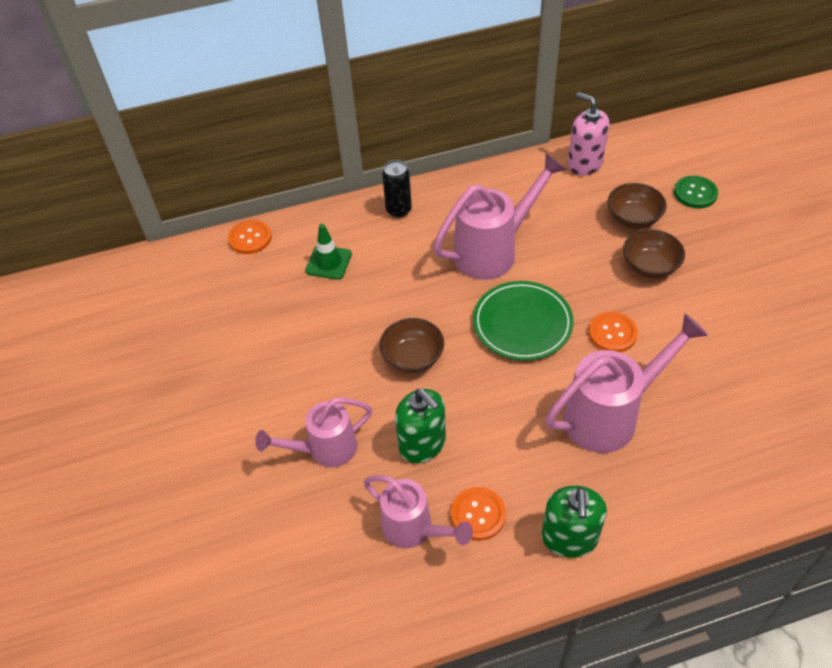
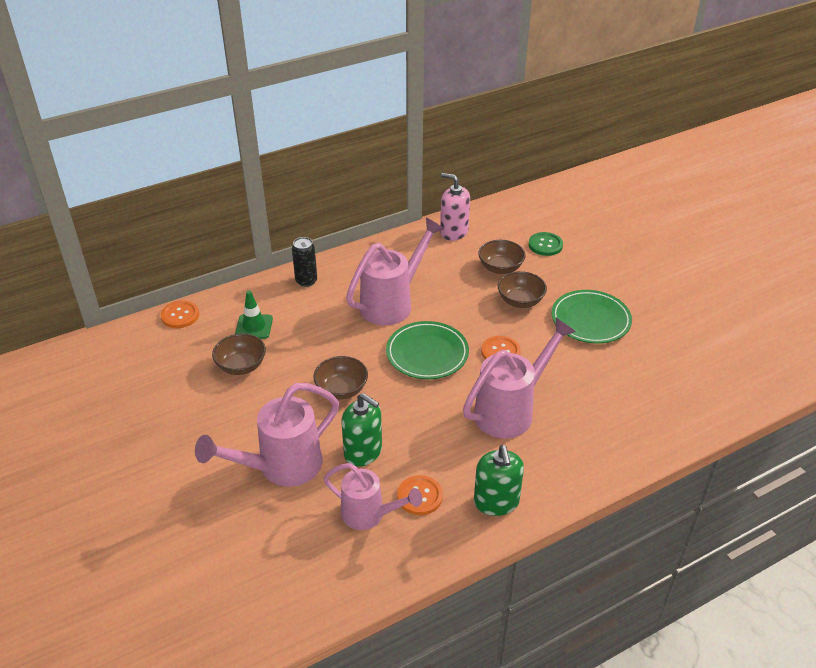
camera: 15 degrees left, 10 degrees down
(305, 311) = (241, 366): none -> brown bowl
(325, 449) = (281, 467): pink watering can -> pink watering can, size x1.53
(734, 303) = (590, 320): none -> green plate

